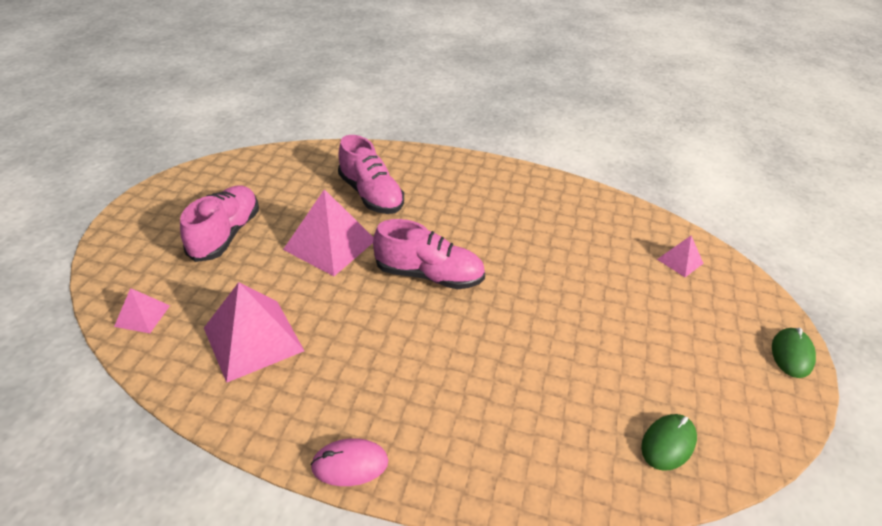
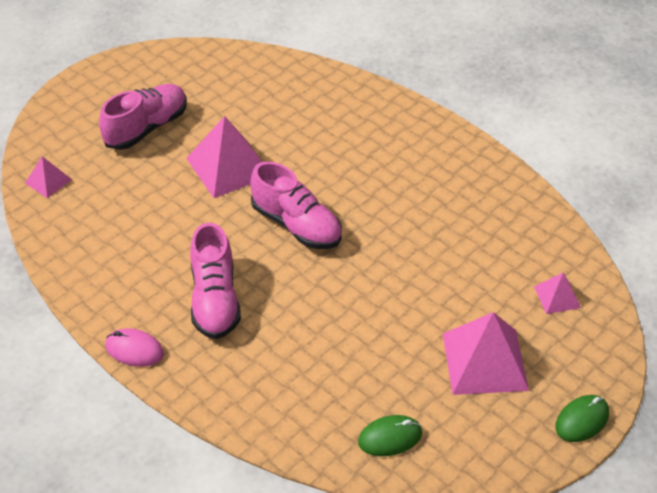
camera: 30 degrees right, 5 degrees up
(253, 339) = (119, 230): pink pyramid -> pink pyramid (485, 361)
(371, 195) = (298, 127): pink shoe -> pink shoe (215, 300)

